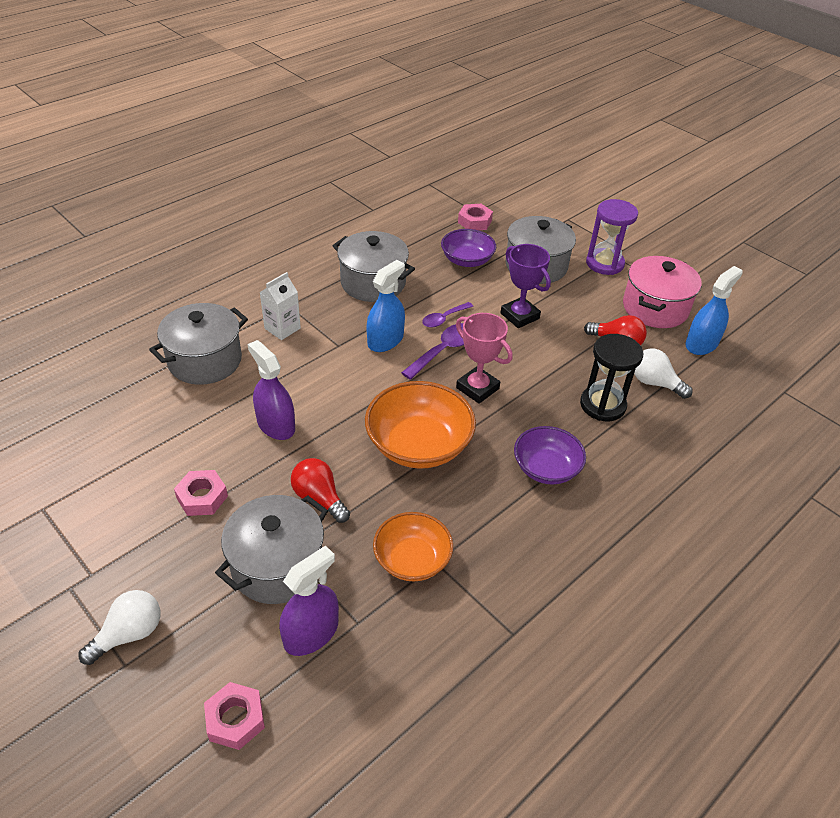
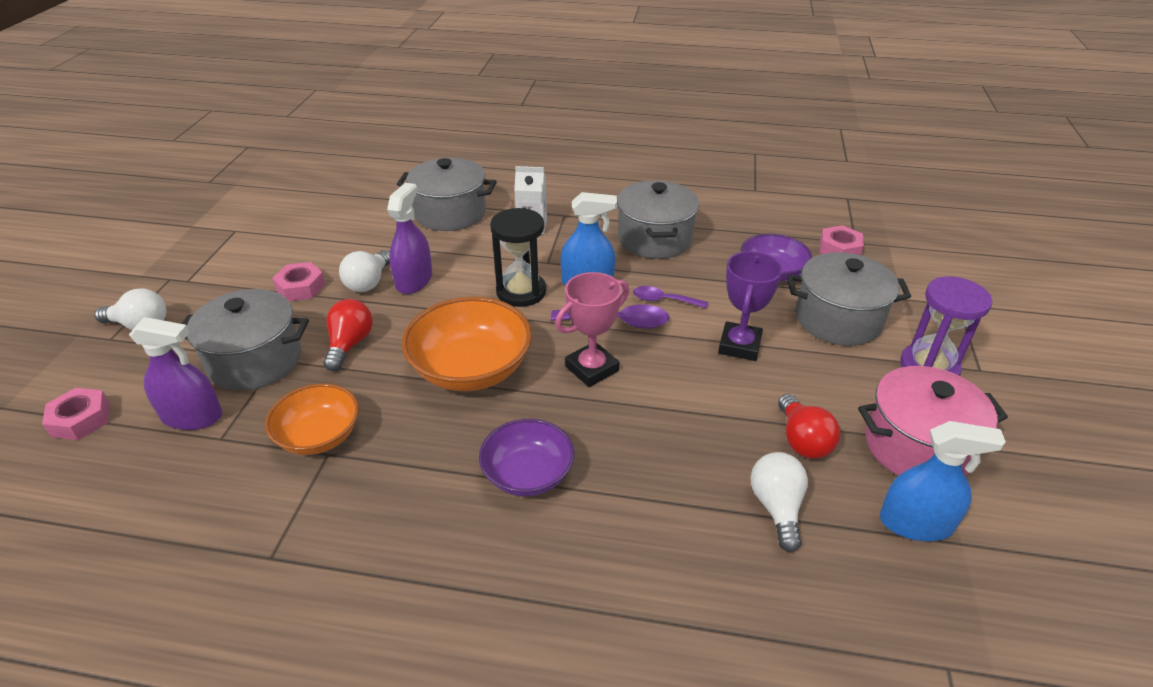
camera: 55 degrees right, 5 degrees down
(247, 452) = (369, 282): none -> white light bulb
(477, 388) = (592, 369): pink trophy -> pink trophy turned 45 degrees clockwise
(602, 405) = (680, 476): black hourglass -> black hourglass (521, 292)

